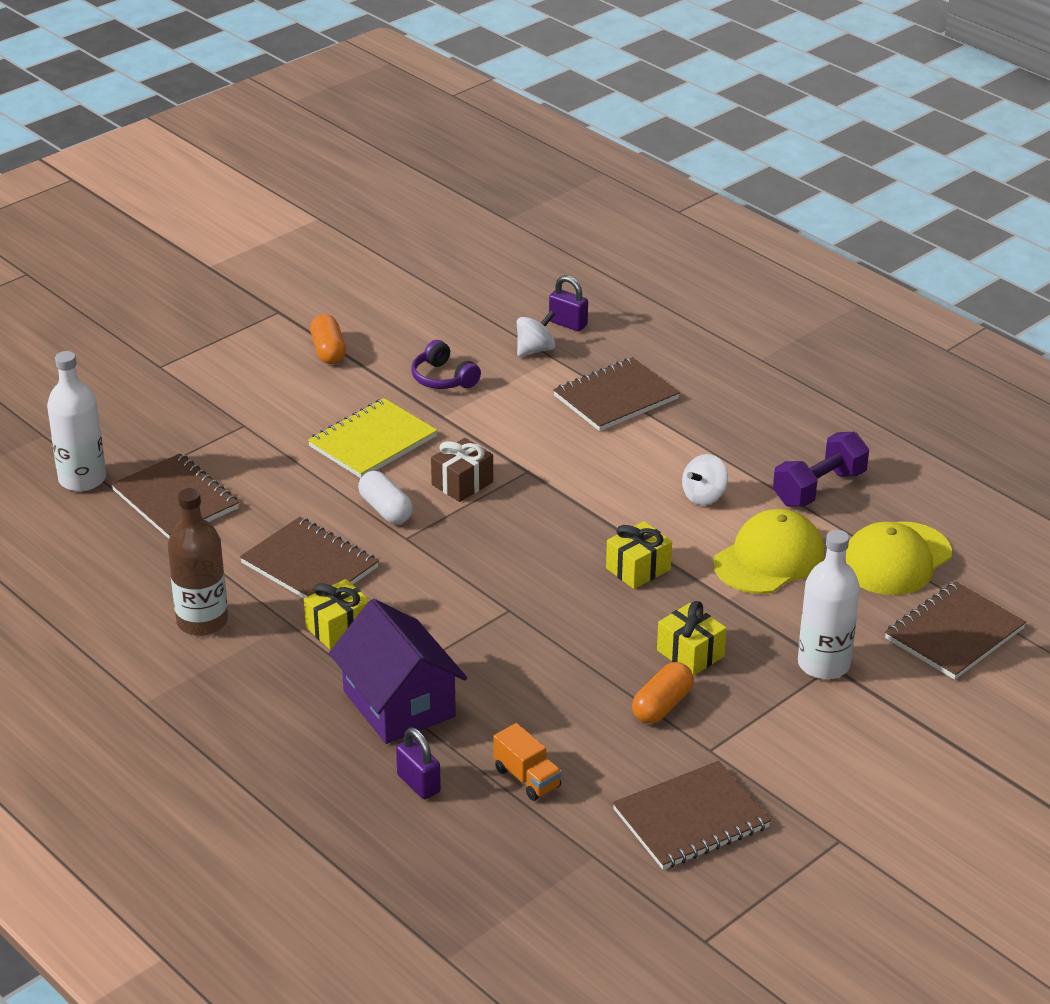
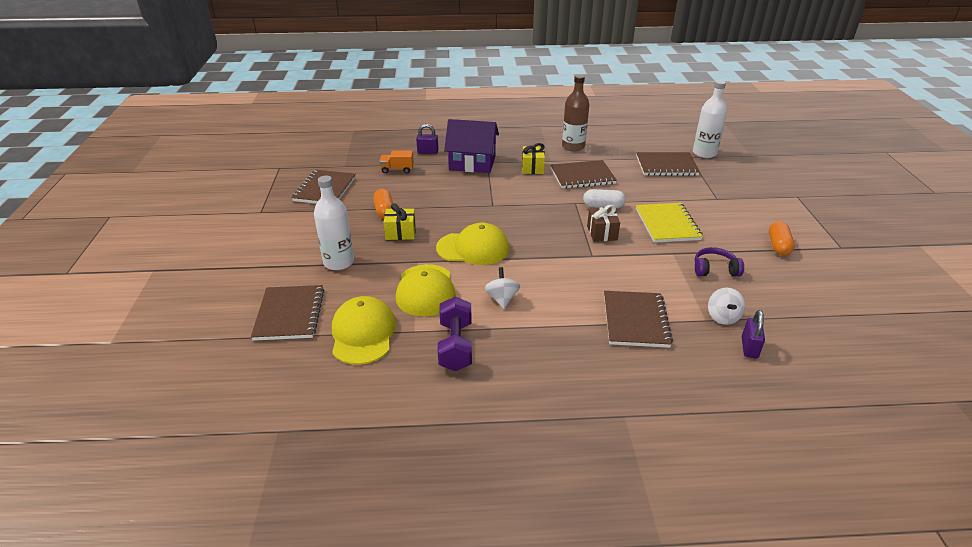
camera: 130 degrees right, 0 degrees up
(328, 351) = (778, 246): orange capsule -> orange capsule turned 75 degrees clockwise
(568, 323) = (749, 348): purple padlock -> purple padlock turned 60 degrees counterclockwise
(638, 569) = (473, 248): yellow gift -> yellow cap

